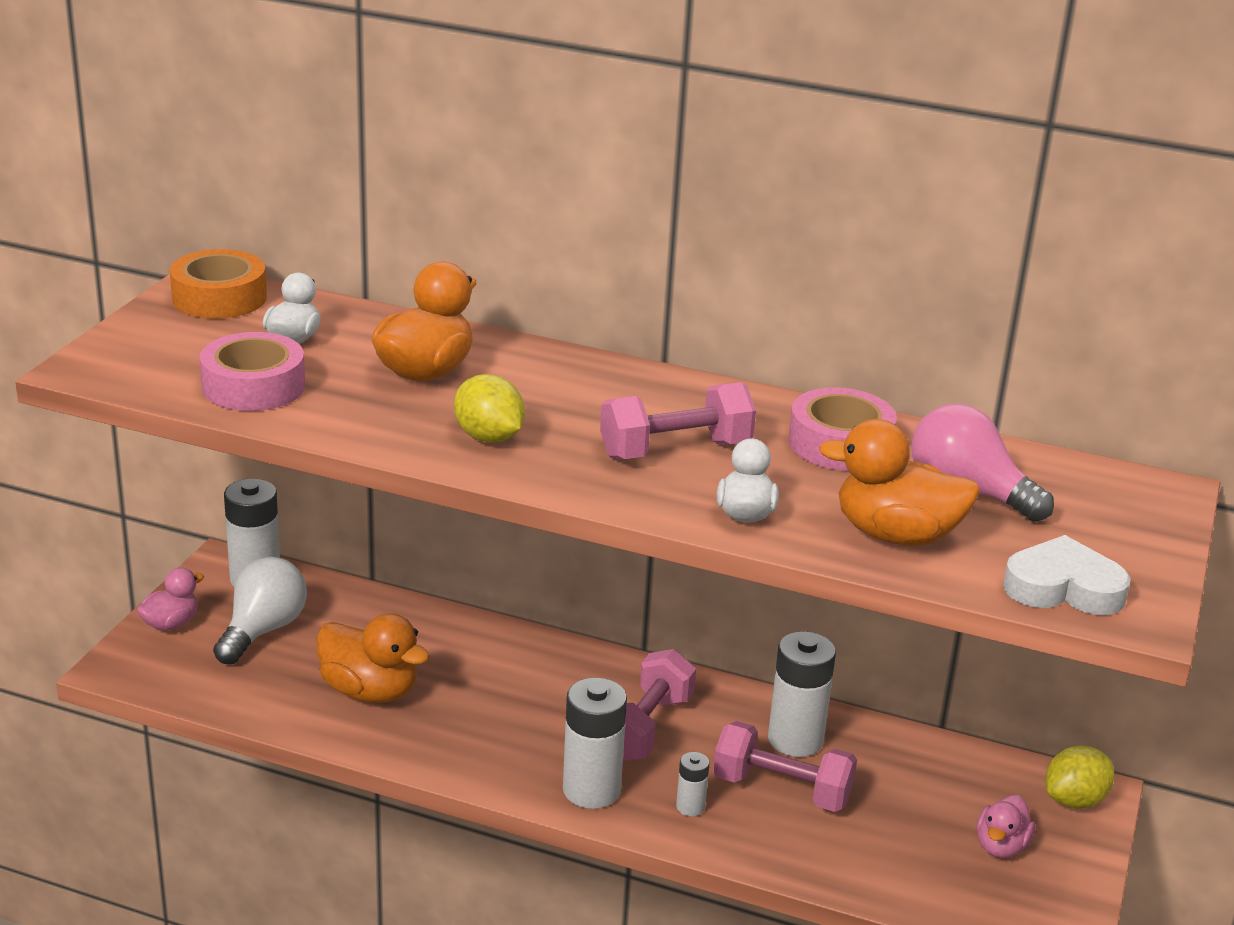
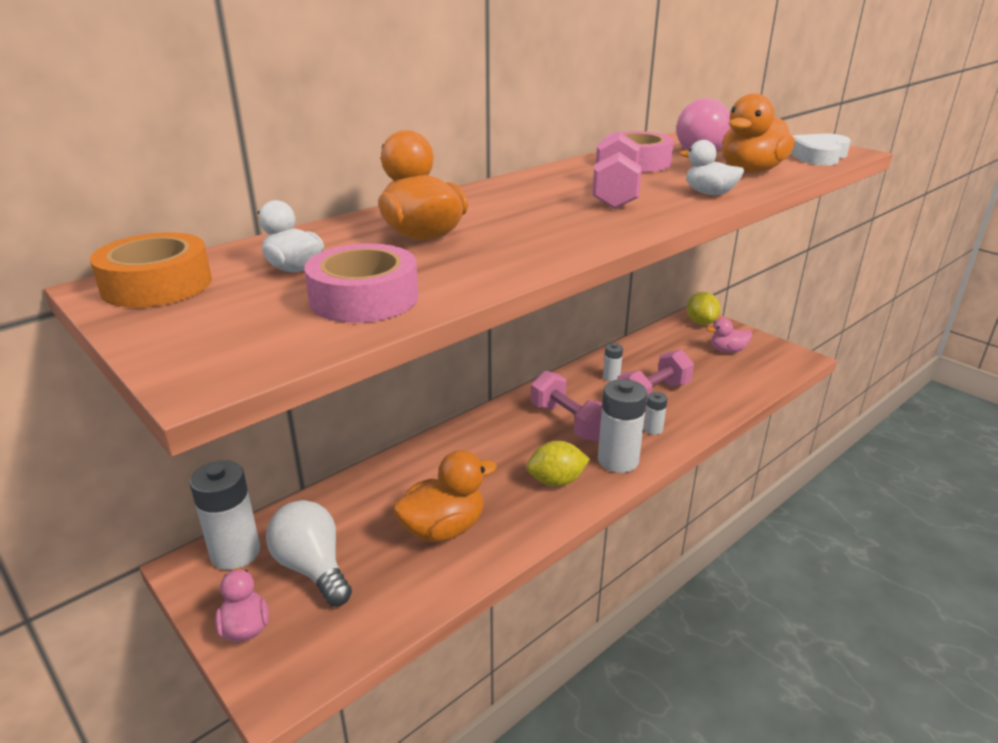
camera: 60 degrees left, 0 degrees up
(489, 437) = (551, 234): yellow lemon -> yellow lemon (556, 481)
(795, 739) = (611, 377): white battery -> white battery, size x0.49
(1001, 846) = (727, 350): pink duck -> pink duck turned 120 degrees clockwise

